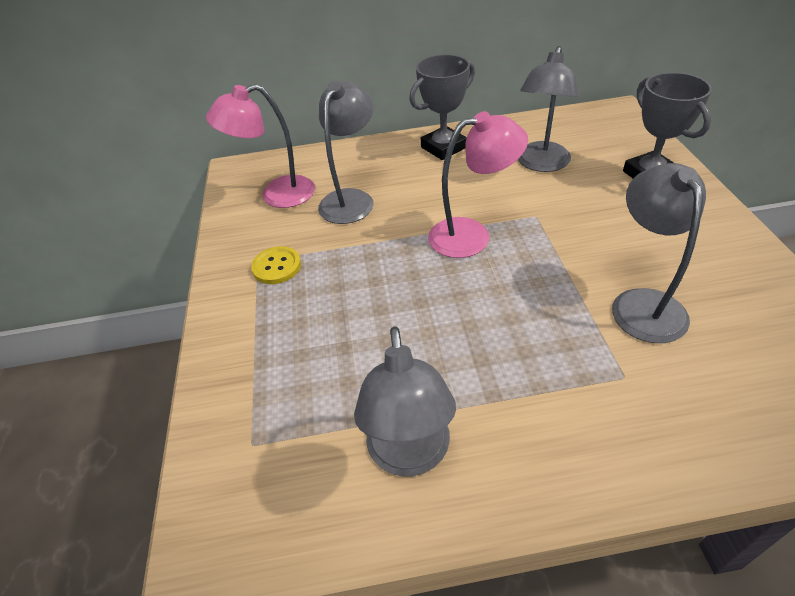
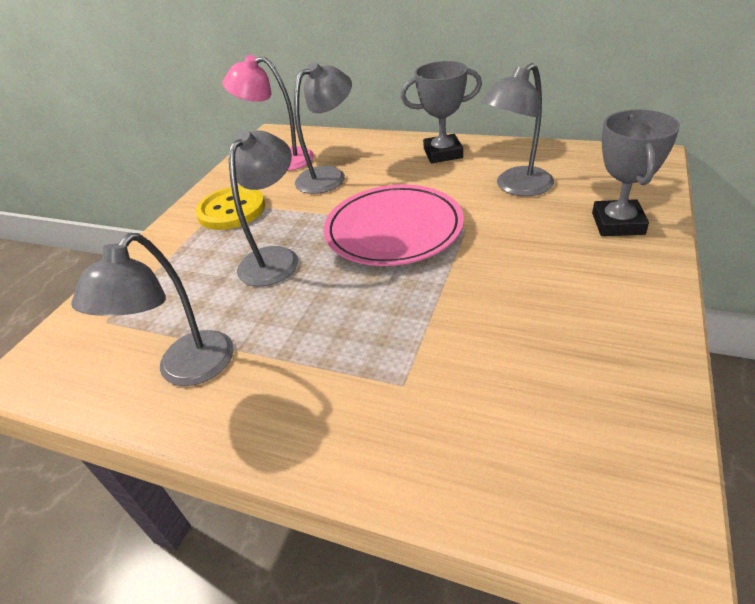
camera: 30 degrees right, 5 degrees down
(276, 266) = (231, 210): yellow button -> yellow button, size x1.61
(472, 235) = (393, 229): pink lamp -> pink plate
(642, 303) = (484, 332): grey lamp -> grey lamp (275, 258)

